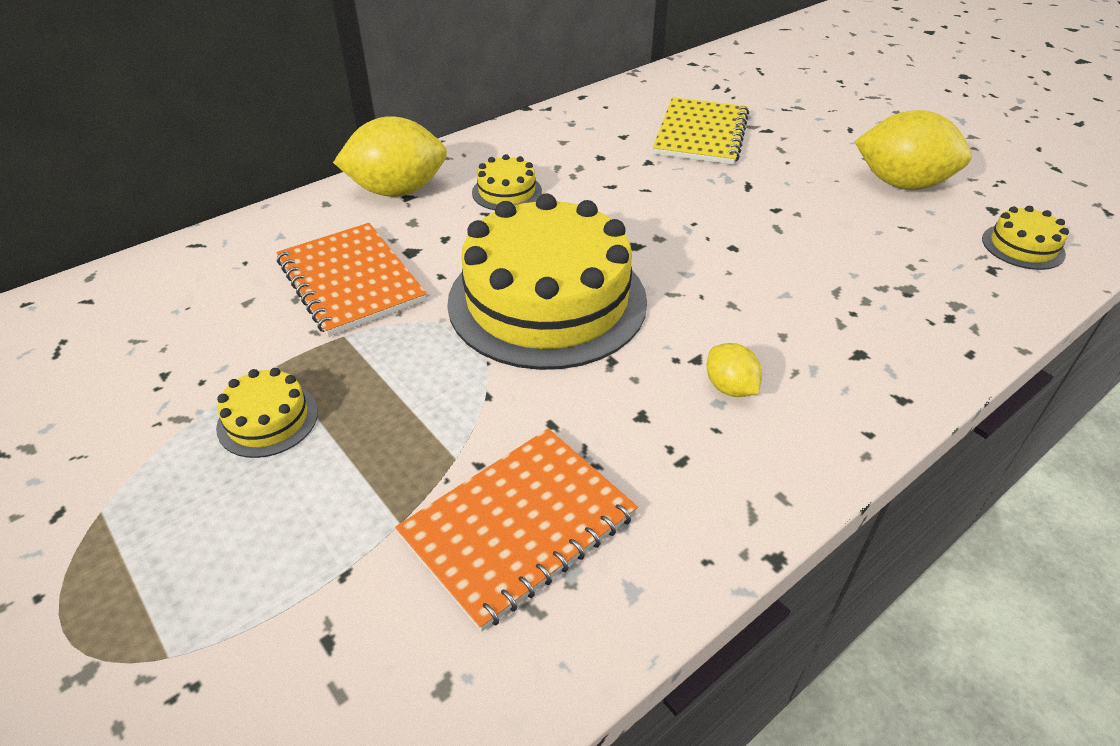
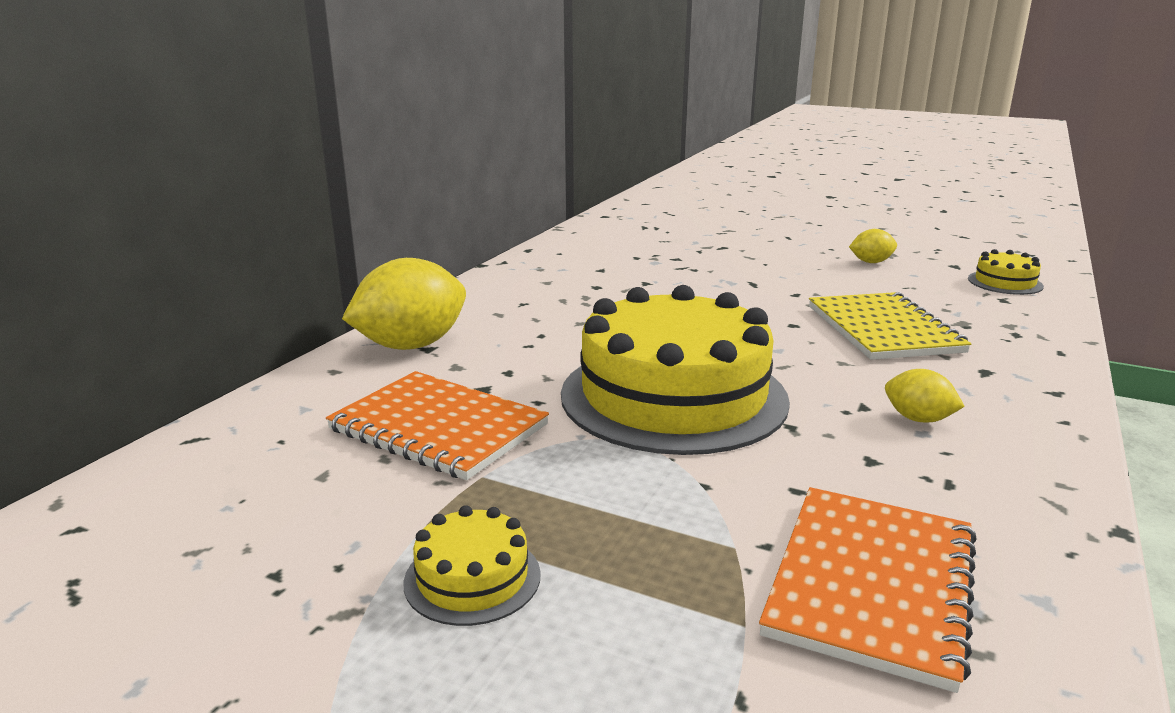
camera: 25 degrees left, 20 degrees down
(507, 192) = (533, 325): yellow cake -> none
(701, 134) = (670, 258): yellow notebook -> yellow notebook (883, 329)
(901, 184) = (871, 262): yellow lemon -> yellow lemon, size x0.49

